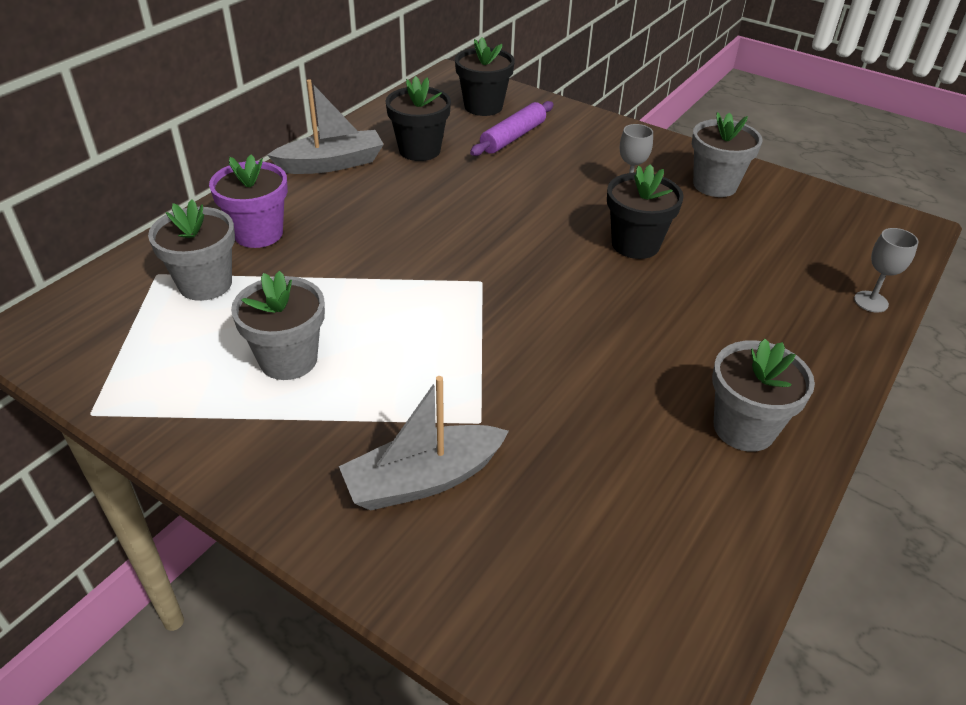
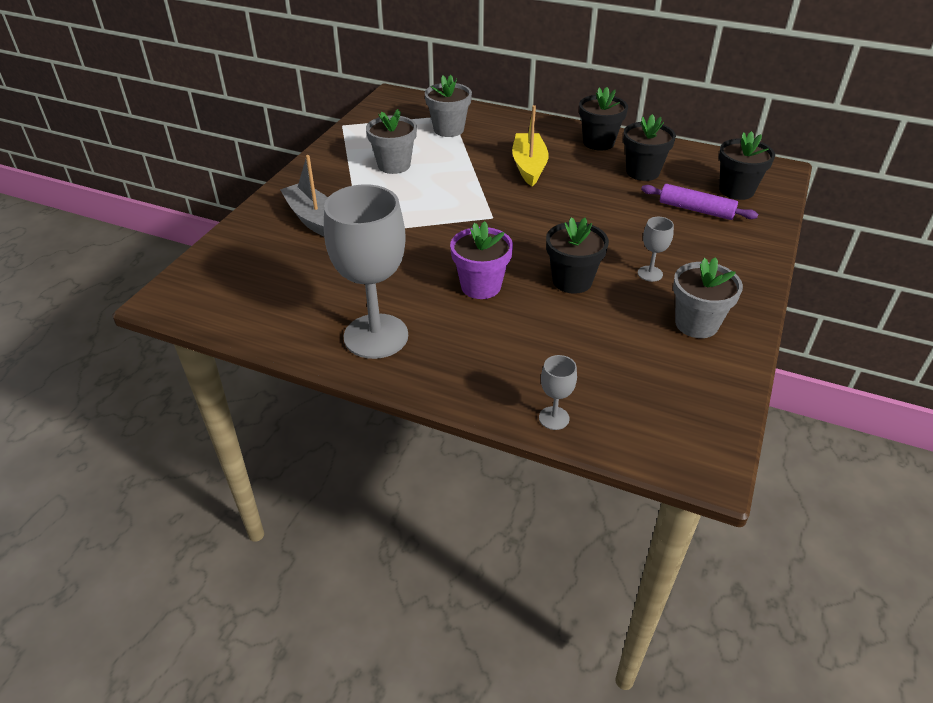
camera: 80 degrees right, 0 degrees up
(258, 233) = (504, 134): purple flower pot -> purple flower pot (480, 286)
(331, 164) = (598, 142): grey boat -> black flower pot
(363, 228) = (529, 166): none -> yellow boat
(744, 428) = (376, 336): grey flower pot -> grey goblet

